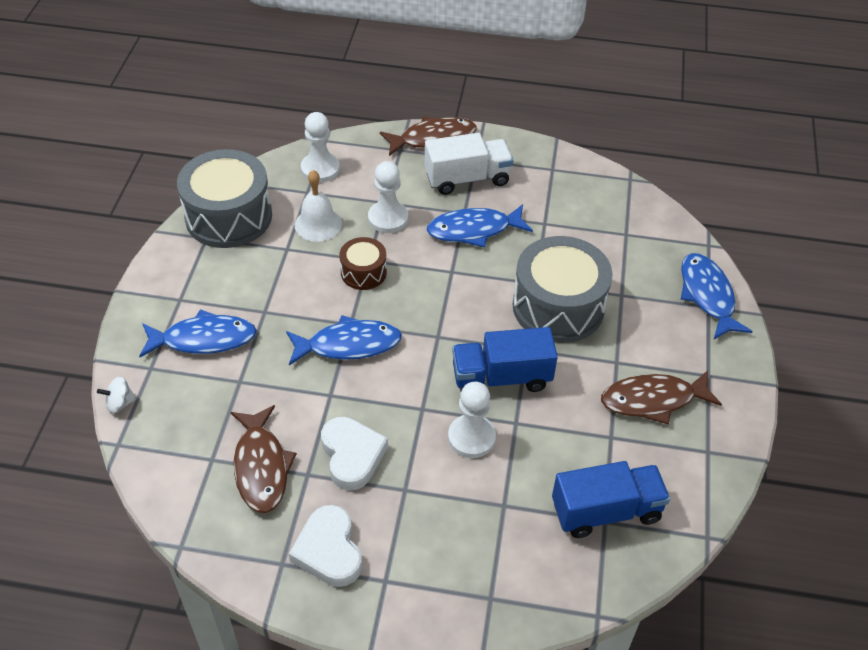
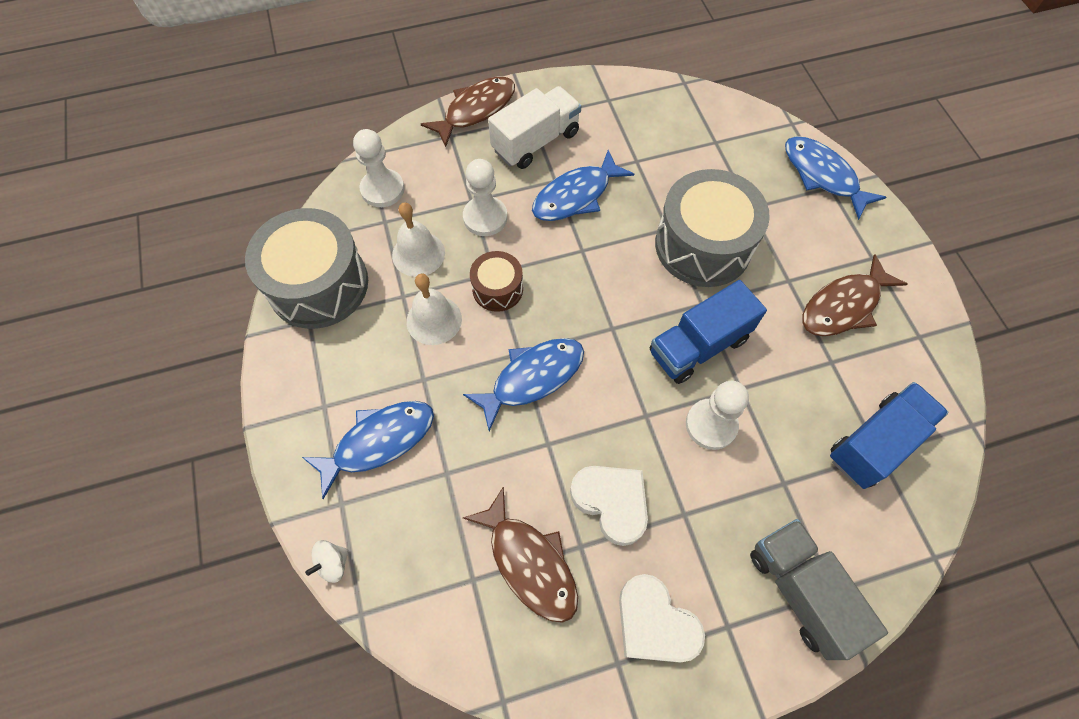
camera: 25 degrees left, 15 degrees up
(299, 274) = (434, 320): none -> white bell
(463, 584) = (800, 591): none -> grey truck

